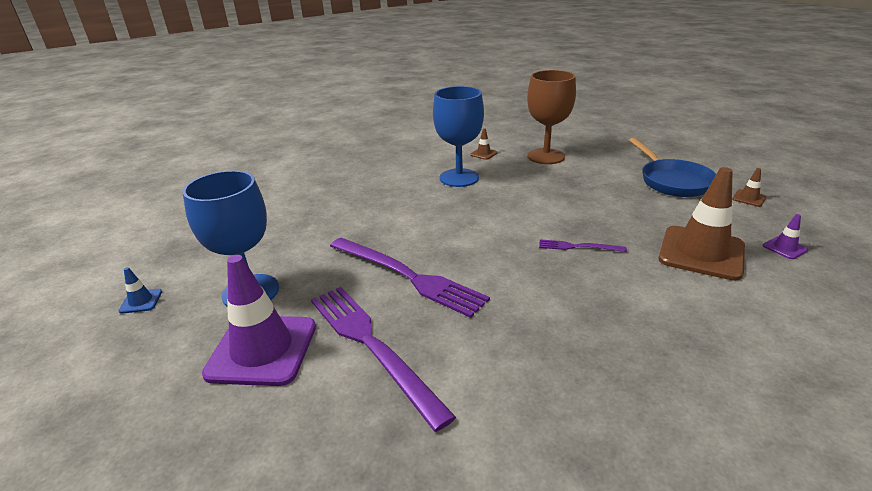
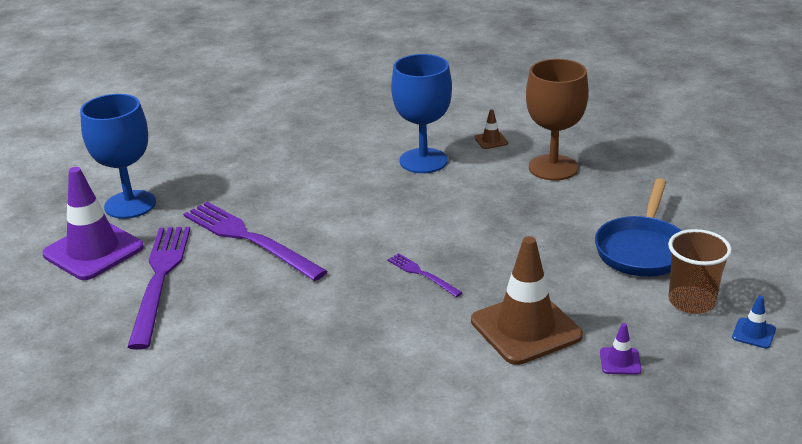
camera: 35 degrees right, 0 degrees up
(141, 301) = (59, 182): blue traffic cone -> blue traffic cone (753, 333)
(408, 276) = (249, 239): purple fork -> purple fork turned 150 degrees clockwise
(749, 198) = (691, 302): brown traffic cone -> brown cup

